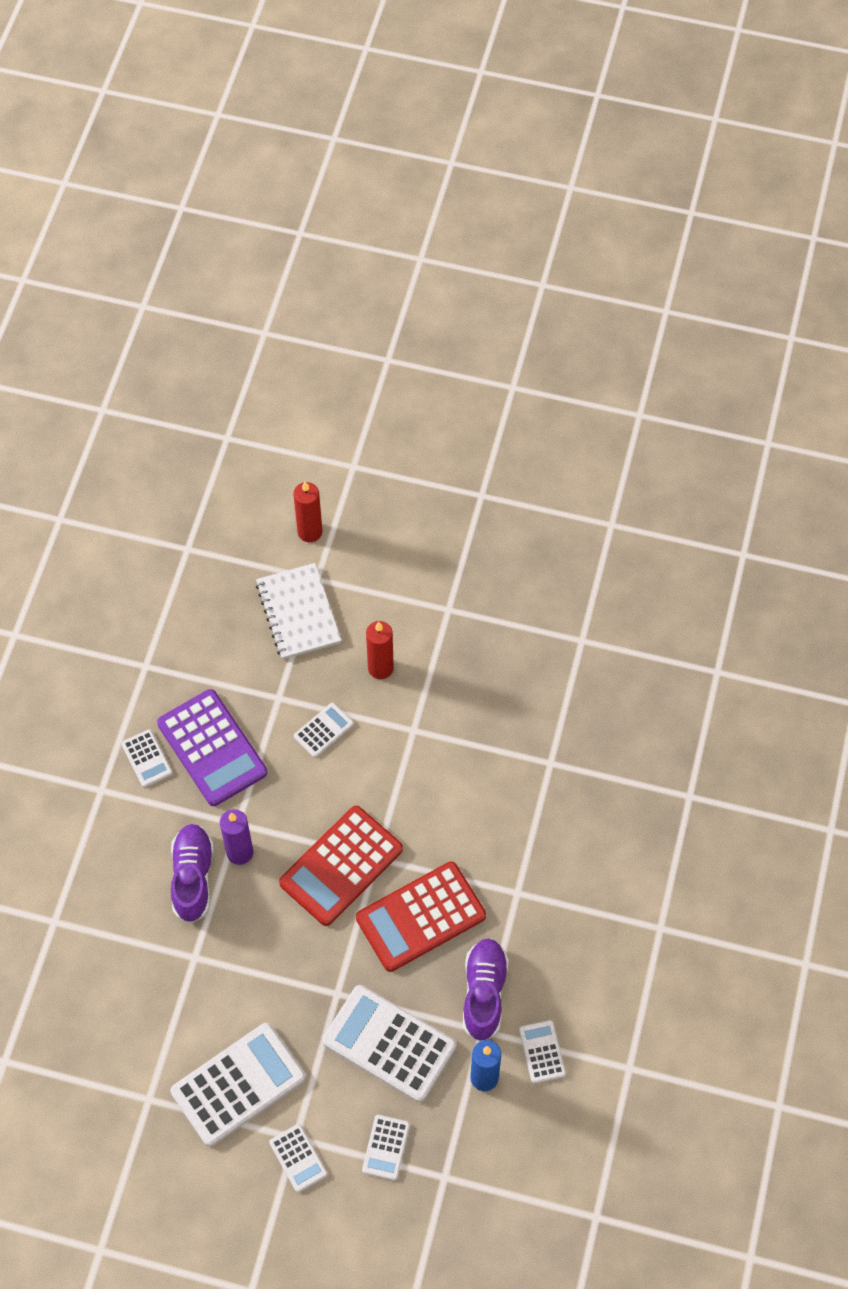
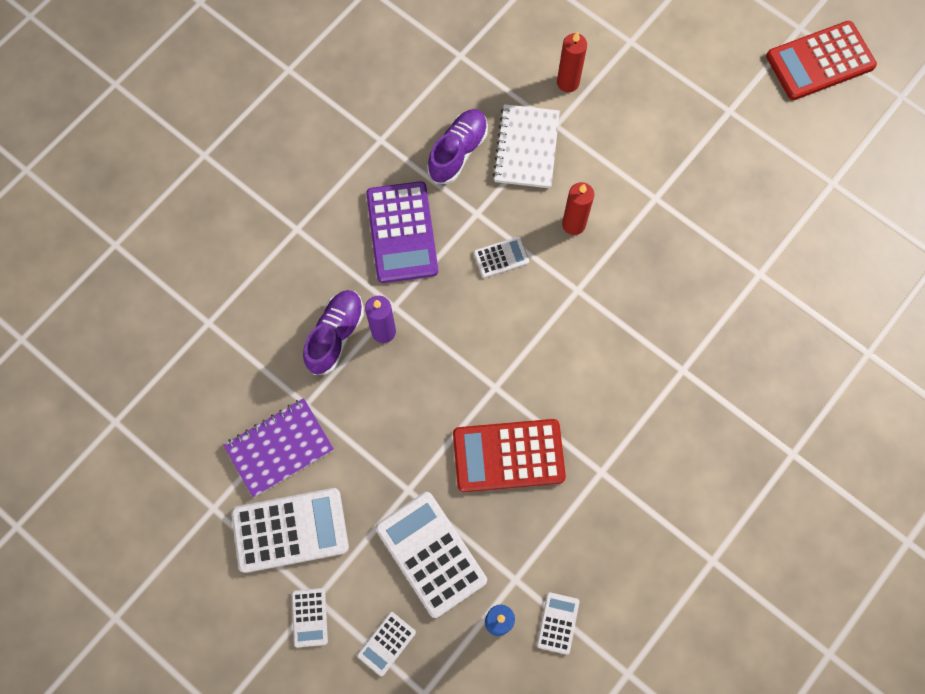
camera: 25 degrees right, 10 degrees up
(147, 758) = (345, 218): white calculator -> none
(188, 1011) = (279, 448): none -> purple notebook
(341, 866) = (462, 381): red calculator -> red calculator (820, 61)
(484, 993) = (531, 547): purple shoe -> purple shoe (458, 152)

